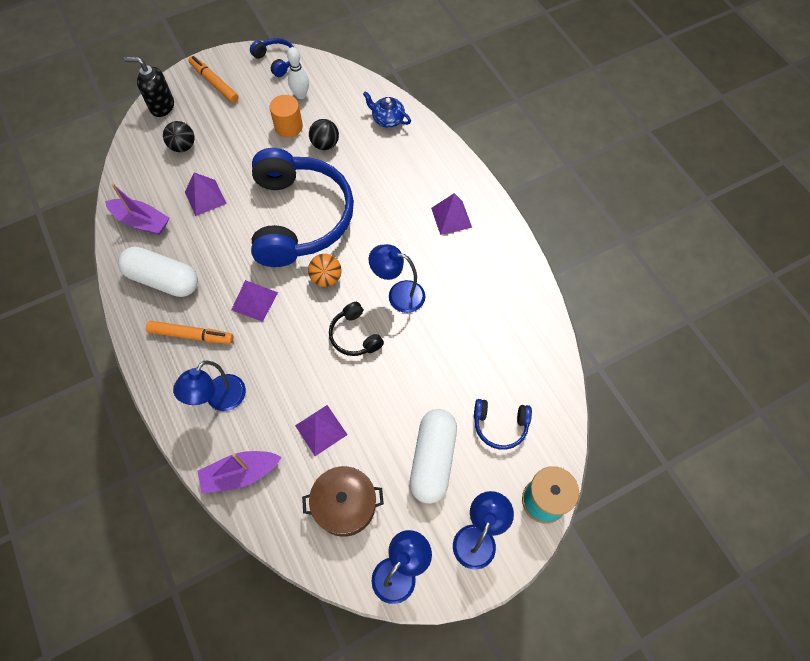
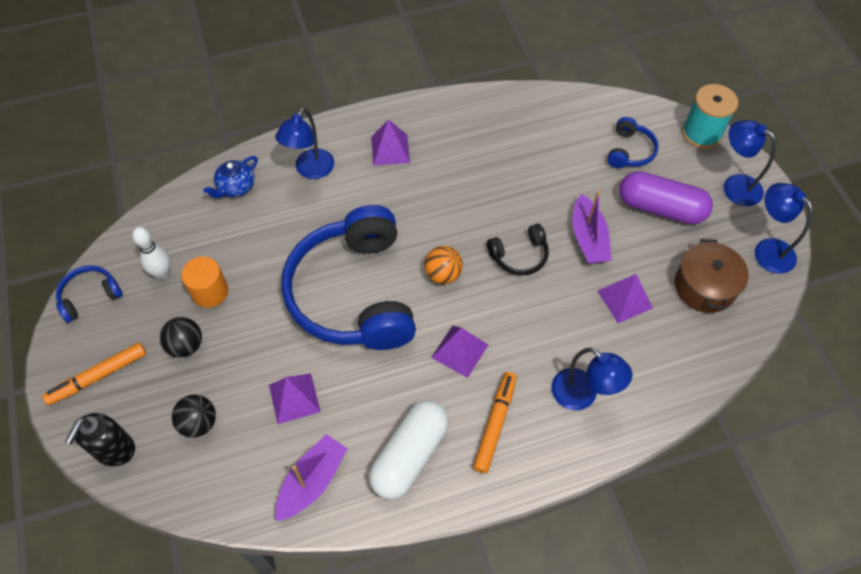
camera: 80 degrees left, 5 degrees down
(240, 474) = (669, 380): purple boat -> purple boat (588, 238)
(299, 218) = (354, 293): blue headphones -> blue headphones turned 105 degrees counterclockwise
(325, 144) = (252, 255): black ball -> black ball (186, 345)
(398, 294) = (476, 210): blue lamp -> blue lamp (310, 170)
(433, 459) = (660, 208): white capsule -> purple capsule

